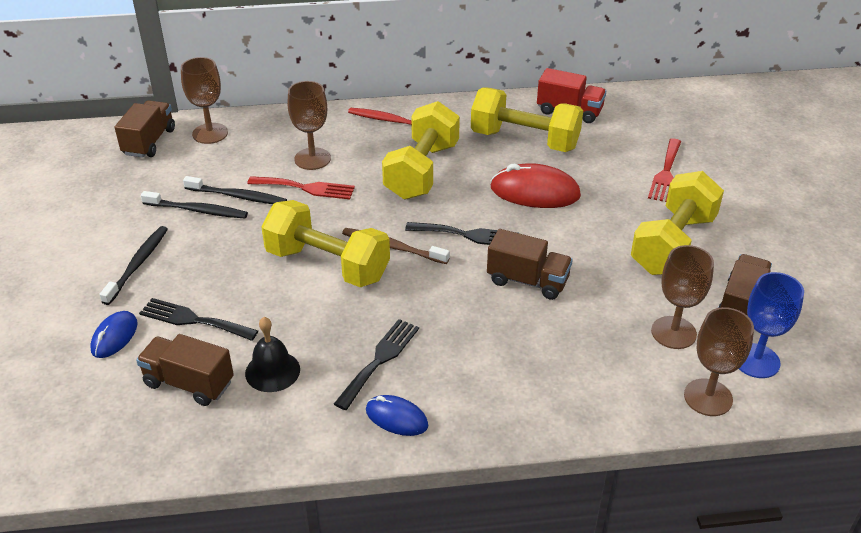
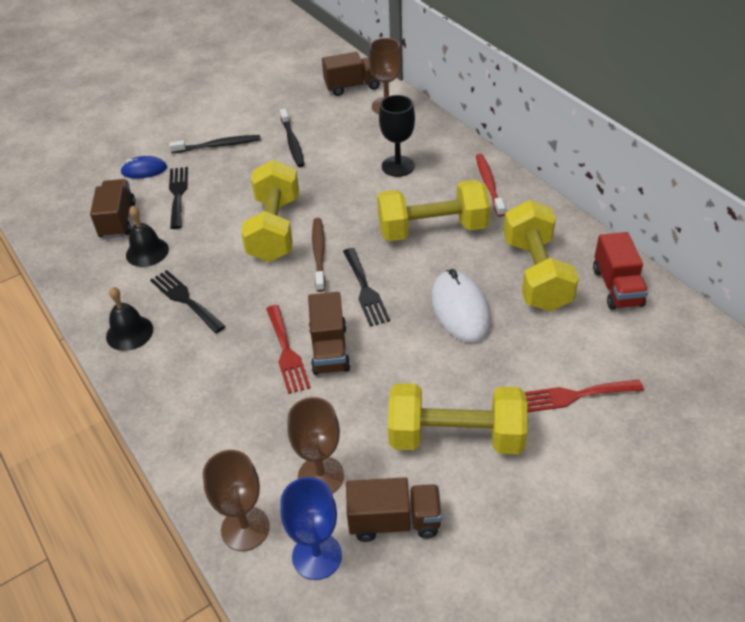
camera: 65 degrees right, 5 degrees up
(238, 196) = (322, 153): black toothbrush -> none
(306, 188) = (358, 179): red fork -> red fork (286, 352)
(312, 159) = (398, 166): brown goblet -> black goblet
(379, 360) = (185, 299): black fork -> black fork turned 135 degrees counterclockwise
(396, 418) = (129, 333): blue mouse -> black bell
(535, 192) = (460, 309): red mouse -> white mouse

